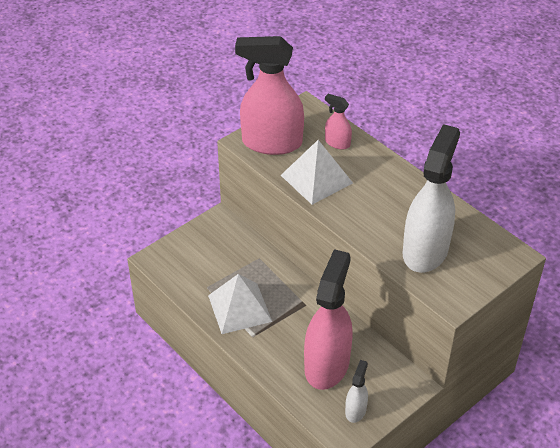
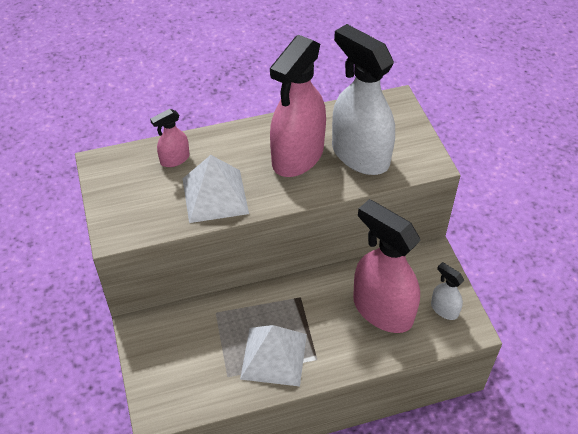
camera: 65 degrees left, 5 degrees up
(271, 143) = (134, 211): pink spray bottle -> pink spray bottle (297, 156)

